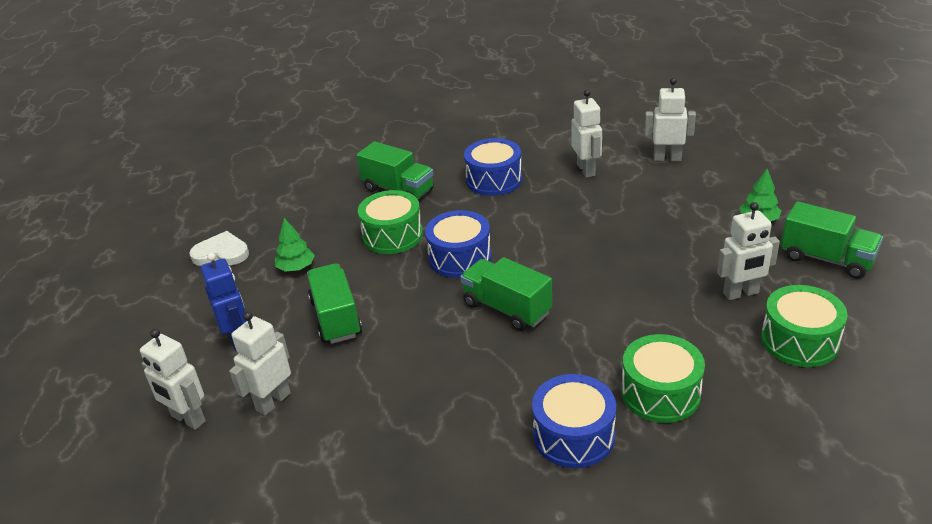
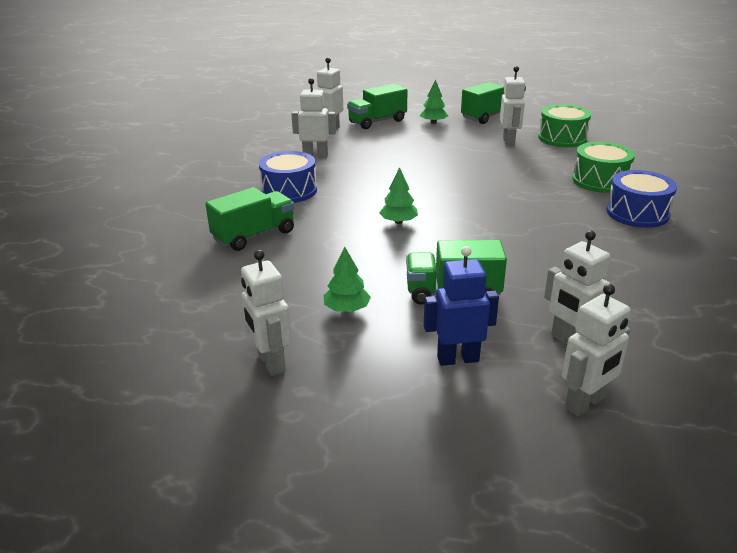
camera: 75 degrees left, 5 degrees down
(221, 253) = (270, 363): white heart -> white robot
(392, 235) = (335, 248): green drum -> none
(460, 258) = (398, 222): blue drum -> green tree
(507, 308) = (483, 213): green truck -> green truck (377, 121)

